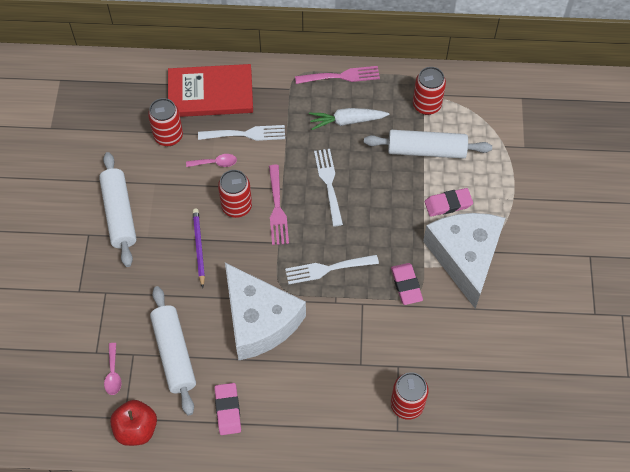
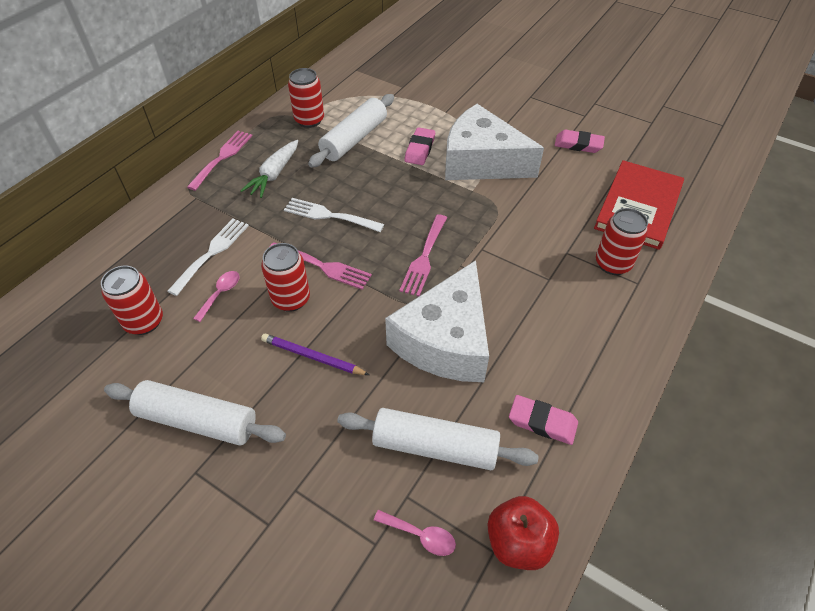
camera: 60 degrees left, 10 degrees down
(210, 93) = (132, 260): red book -> red book (638, 207)
(259, 320) = (445, 340): white cheese -> white cheese turned 120 degrees clockwise
(327, 269) = (424, 258): white fork -> pink fork
(406, 285) = (483, 210): pink eraser -> pink eraser (578, 144)

